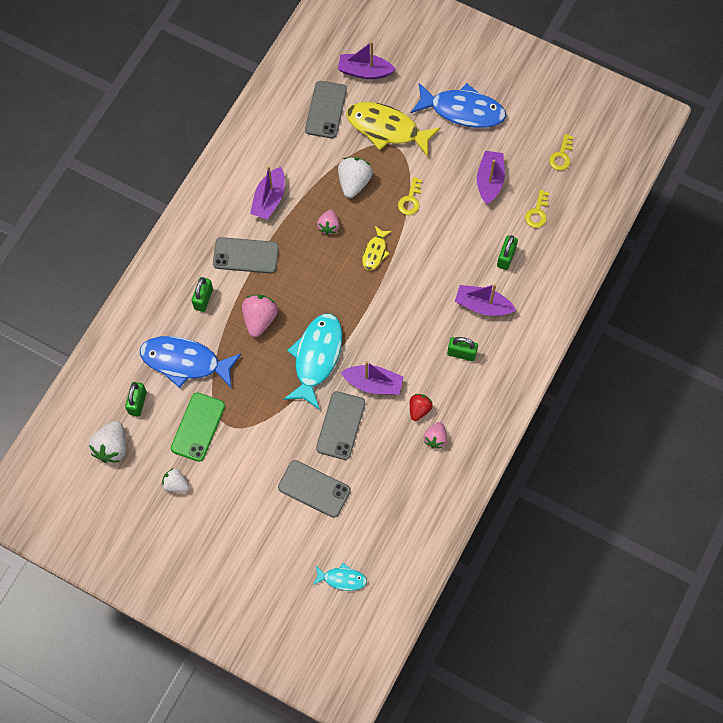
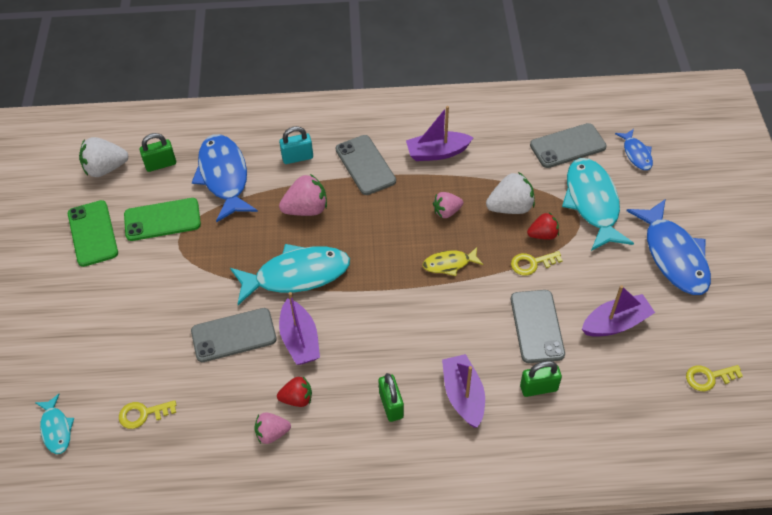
camera: 60 degrees right, 15 degrees down
(176, 484) = (92, 233): white strawberry -> green phone
(203, 299) = (297, 157): green padlock -> turquoise padlock
(314, 489) = (148, 349): grey phone -> grey phone (537, 326)
(364, 71) = (636, 154): purple boat -> blue fish
(387, 128) = (592, 203): yellow fish -> turquoise fish
(391, 177) = (543, 235): none -> red strawberry
(537, 213) = (618, 390): yellow key -> yellow key (143, 414)

